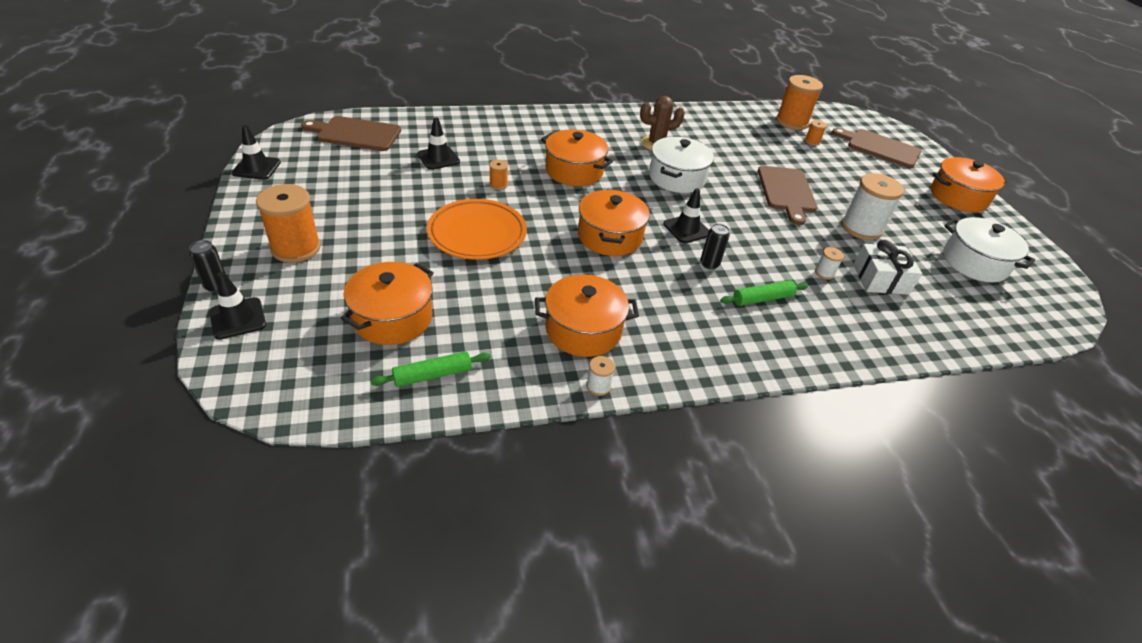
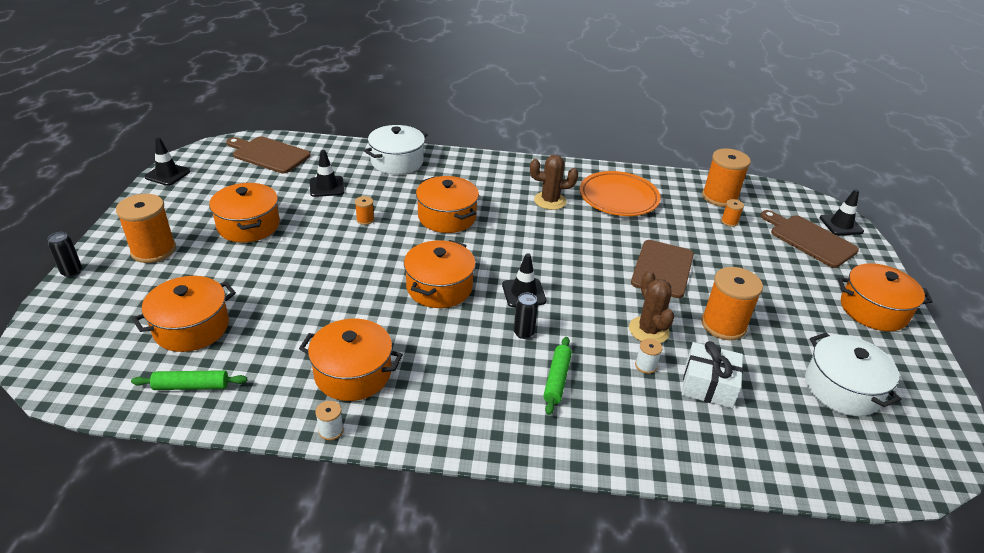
camera: 20 degrees right, 5 degrees down
(238, 318) = (70, 303): black traffic cone -> black traffic cone (841, 225)
(383, 207) = (248, 225): none -> orange pot
(477, 234) = (315, 263): orange plate -> orange plate (618, 198)
(677, 178) = (548, 239): white pot -> white pot (397, 161)
(762, 299) = (557, 379): green rolling pin -> green rolling pin turned 75 degrees counterclockwise
(808, 243) = (648, 330): none -> brown cactus
(861, 228) = (723, 325): white spool -> orange spool

